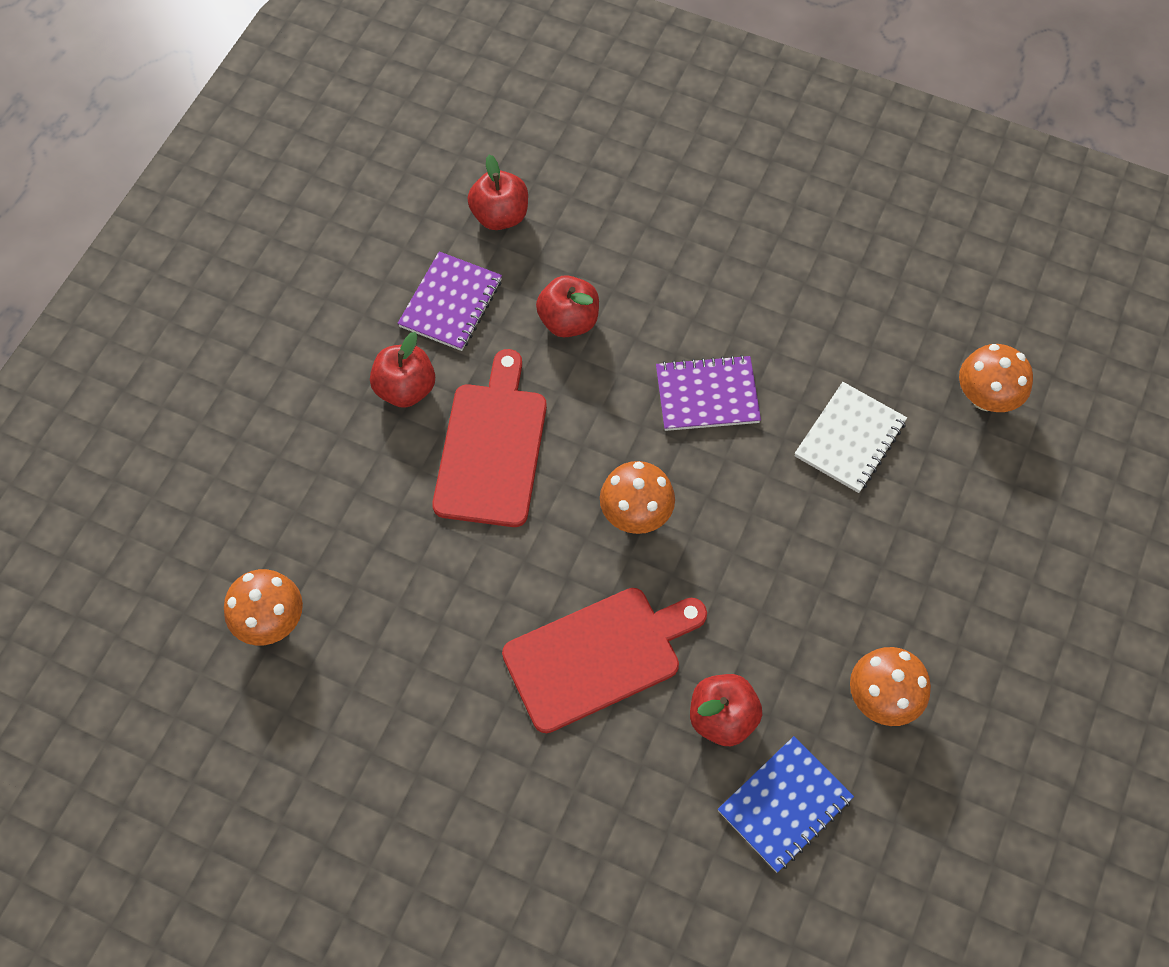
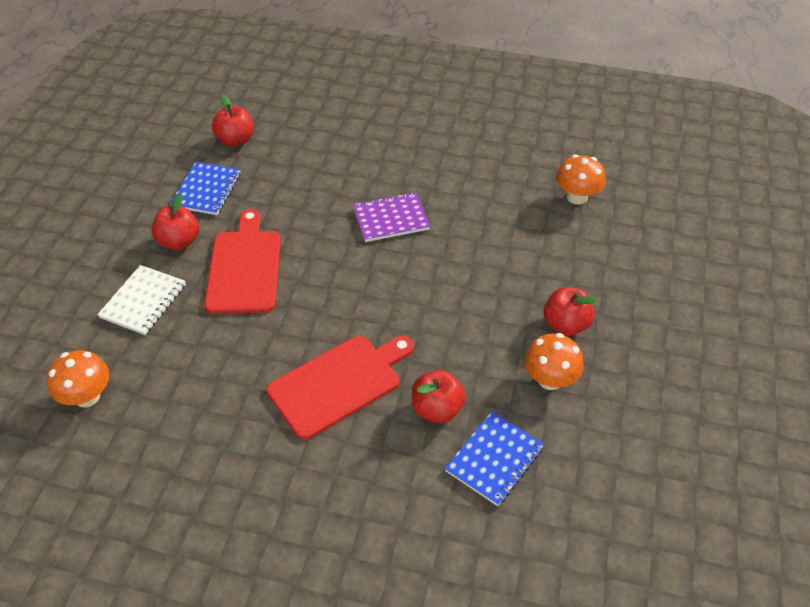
camera: 10 degrees left, 15 degrees down
(451, 303) = (207, 190): purple notebook -> blue notebook
(568, 321) = (289, 190): red apple -> red apple (565, 324)
(636, 514) = (353, 292): orange mushroom -> none
(850, 439) = (492, 231): white notebook -> white notebook (144, 301)

